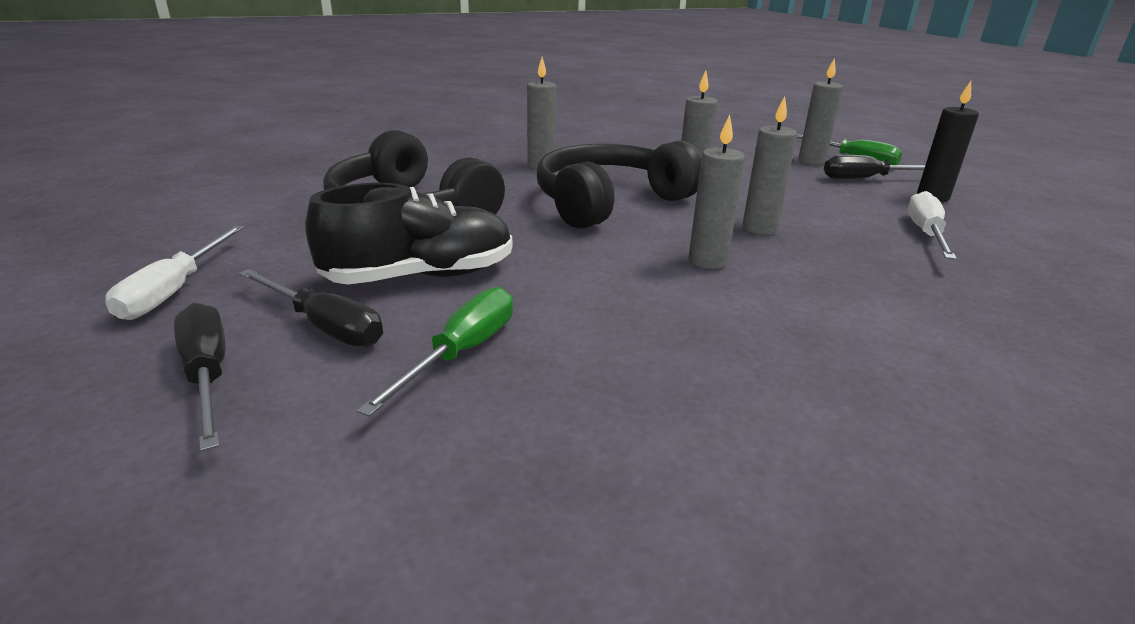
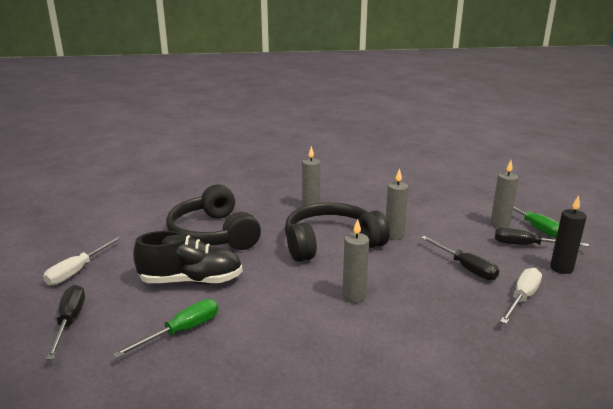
camera: 20 degrees right, 5 degrees down
(324, 326) = (130, 303): black screwdriver -> black screwdriver (465, 267)
(759, 228) = (408, 277): grey candle -> none

